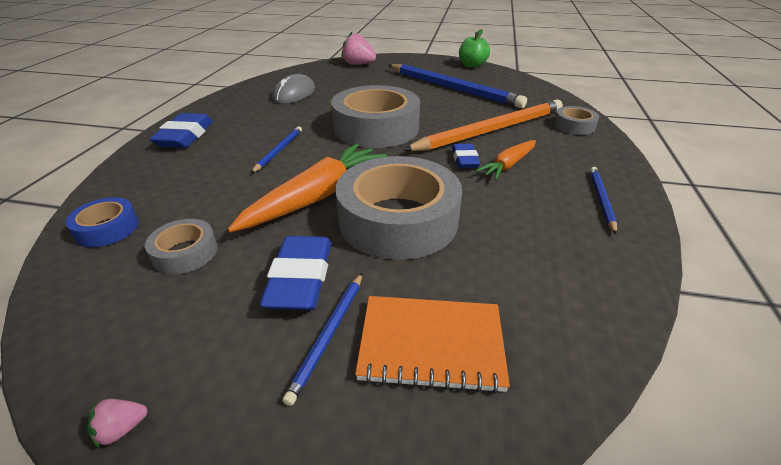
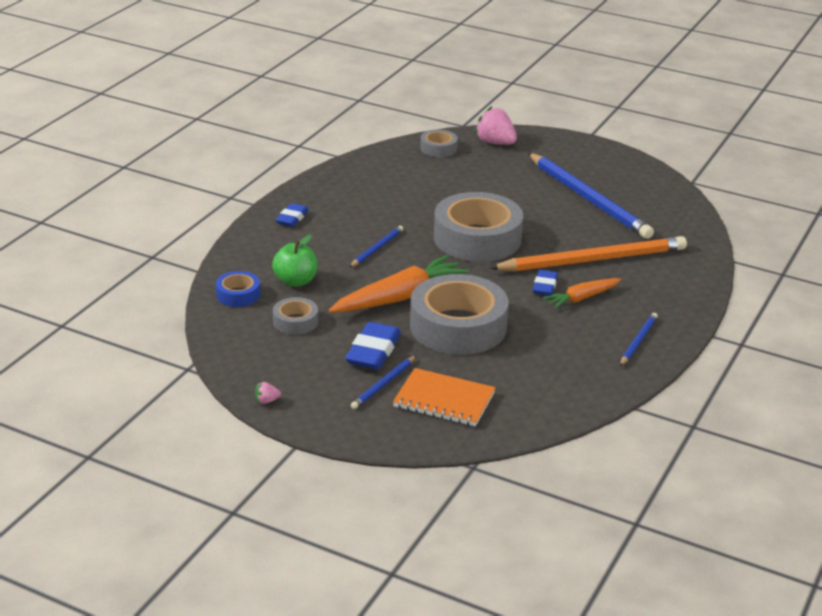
camera: 15 degrees right, 5 degrees down
(185, 136) = (292, 218): blue eraser -> blue eraser, size x0.62
(294, 94) = (406, 180): grey mouse -> none
(472, 65) = (637, 165): green apple -> green apple (295, 281)
(574, 126) = (684, 269): grey tape -> grey tape (438, 148)

